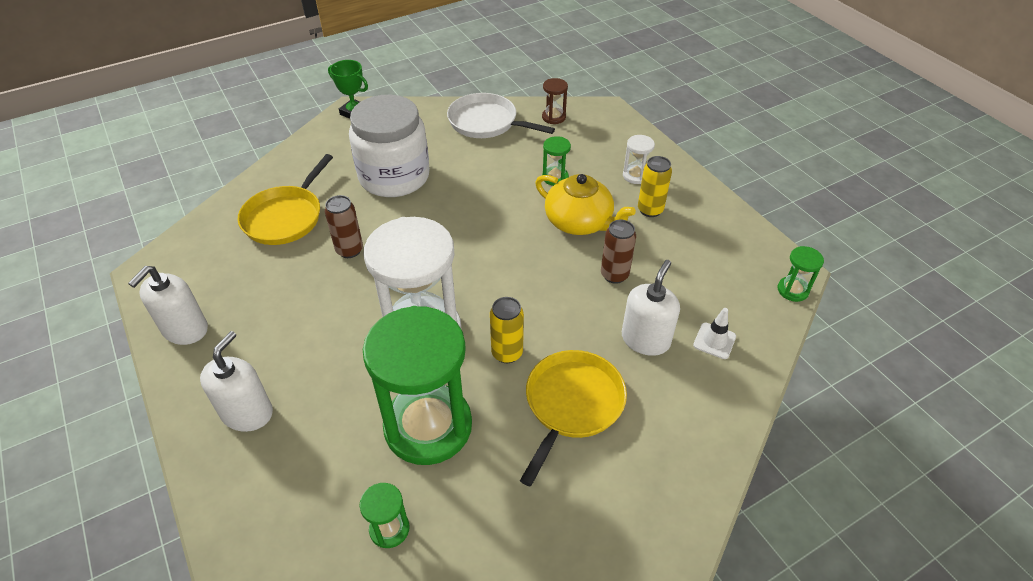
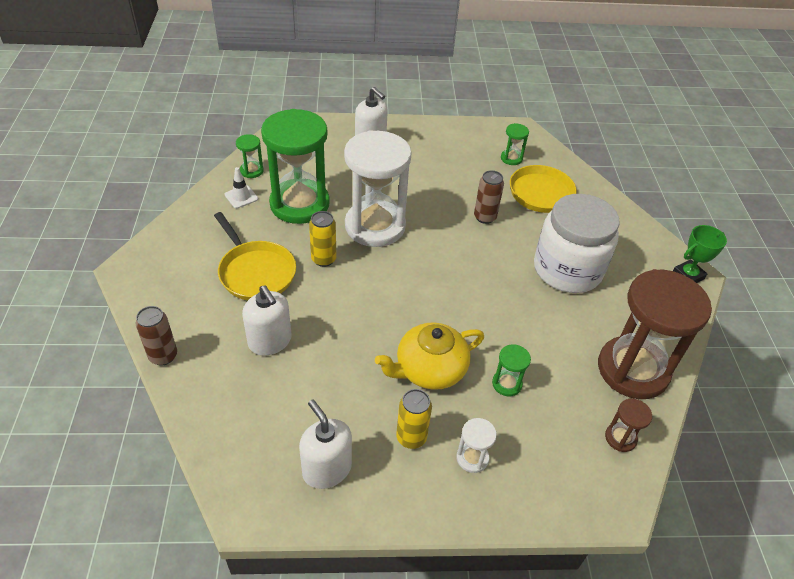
camera: 115 degrees right, 0 degrees up
(185, 329) = (455, 134): white soap dispenser -> white soap dispenser (327, 469)
(486, 122) = (632, 370): white pan -> brown hourglass
(614, 275) = (348, 359): brown can -> brown can (163, 356)
(714, 341) = (231, 385): white traffic cone -> white traffic cone (241, 197)
(792, 290) = (227, 489): green hourglass -> green hourglass (511, 158)

